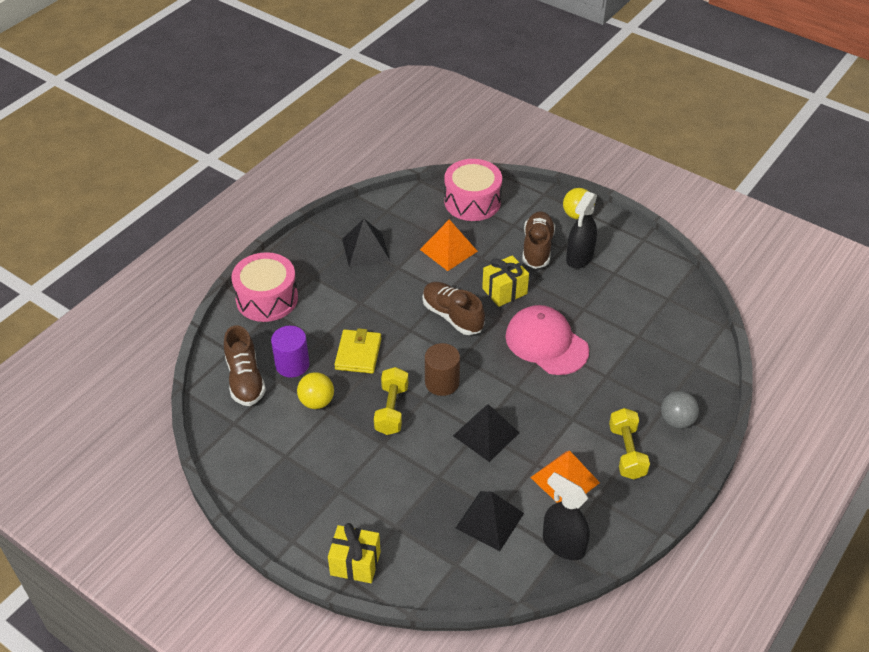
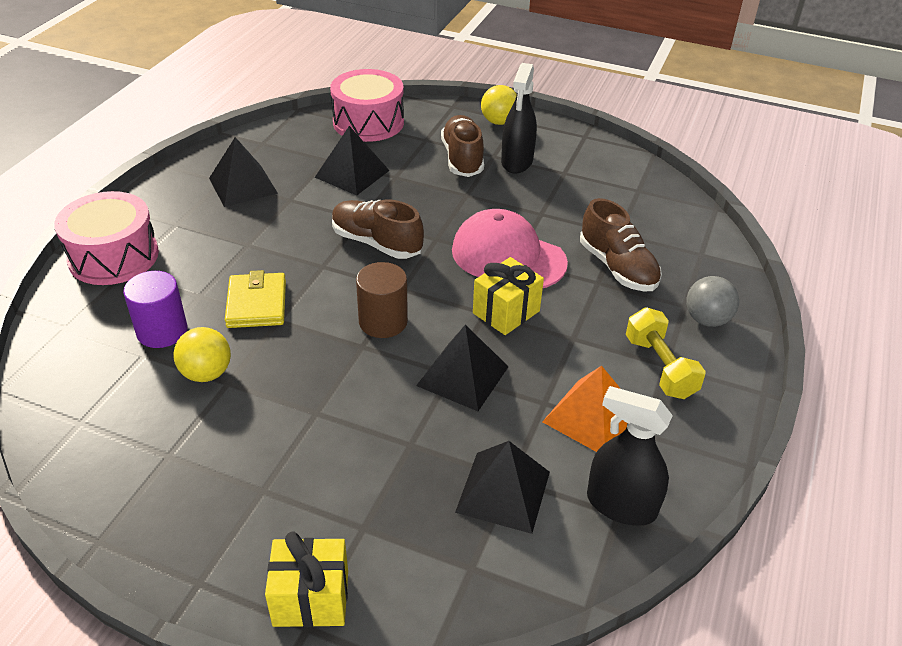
camera: 15 degrees left, 5 degrees down
(245, 379) = (92, 360): brown shoe -> brown shoe (617, 267)
(391, 409) = (320, 366): yellow dumbbell -> none
(448, 250) = (352, 174): orange pyramid -> black pyramid
(504, 291) = (436, 207): yellow gift -> yellow gift (506, 312)

